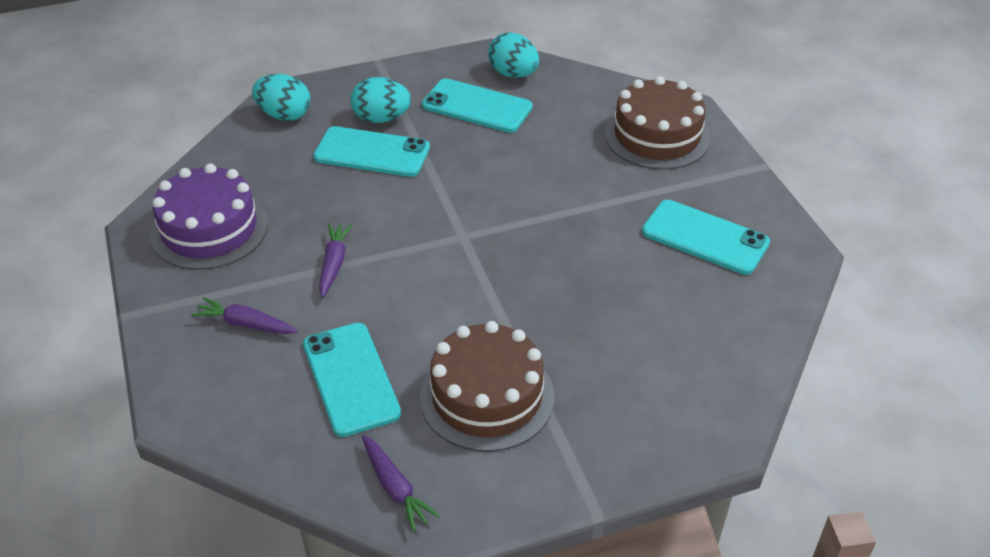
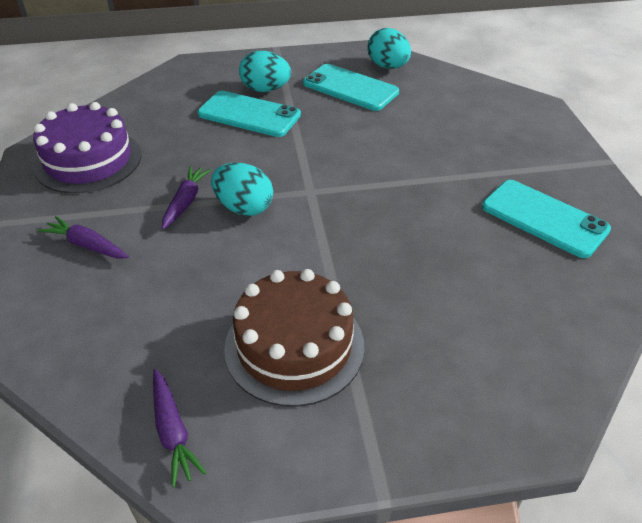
camera: 10 degrees right, 0 degrees up
(284, 115) = (185, 79): turquoise egg -> turquoise egg (244, 208)
(351, 379) = (165, 309): turquoise phone -> none
(657, 136) = (509, 126): brown cake -> none

